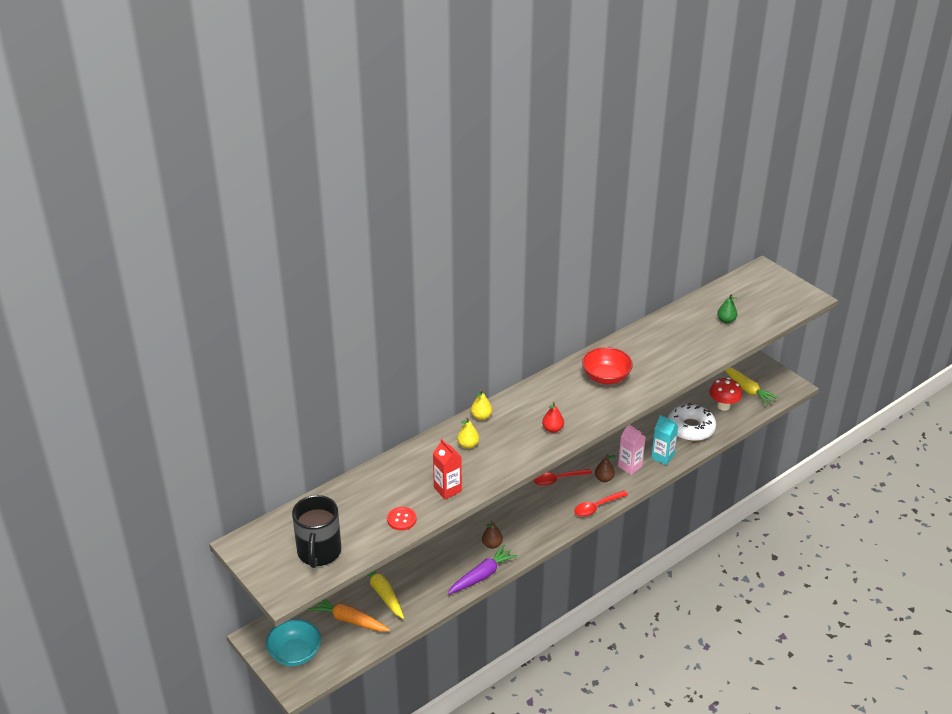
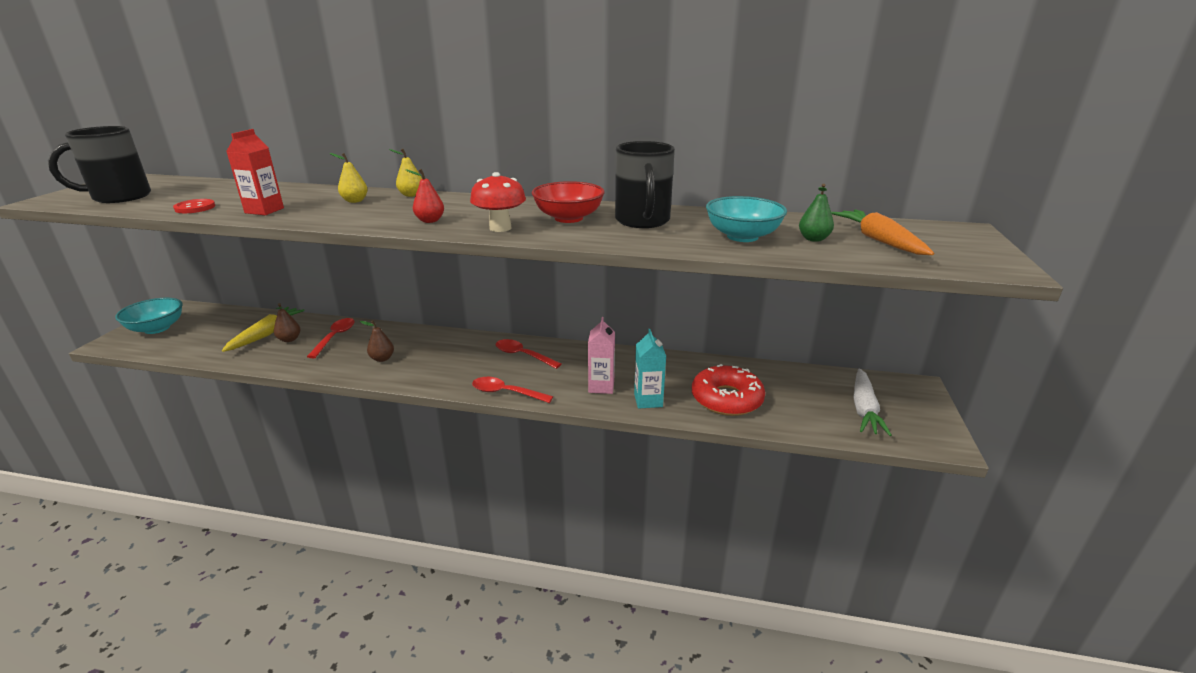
camera: 50 degrees right, 10 degrees down
(349, 620) = (217, 334): orange carrot -> orange carrot (879, 241)
(429, 557) = (335, 337): none -> red spoon
(482, 575) = (328, 370): purple carrot -> none
(604, 478) = (559, 379): brown pear -> brown pear (289, 339)
(640, 355) = (642, 221): none -> black mug
(690, 428) = (726, 399): white donut -> red donut
(699, 338) = (742, 236): none -> turquoise bowl
(723, 406) = (803, 405): red mushroom -> red mushroom (500, 228)
(746, 389) = (864, 409): yellow carrot -> white carrot

